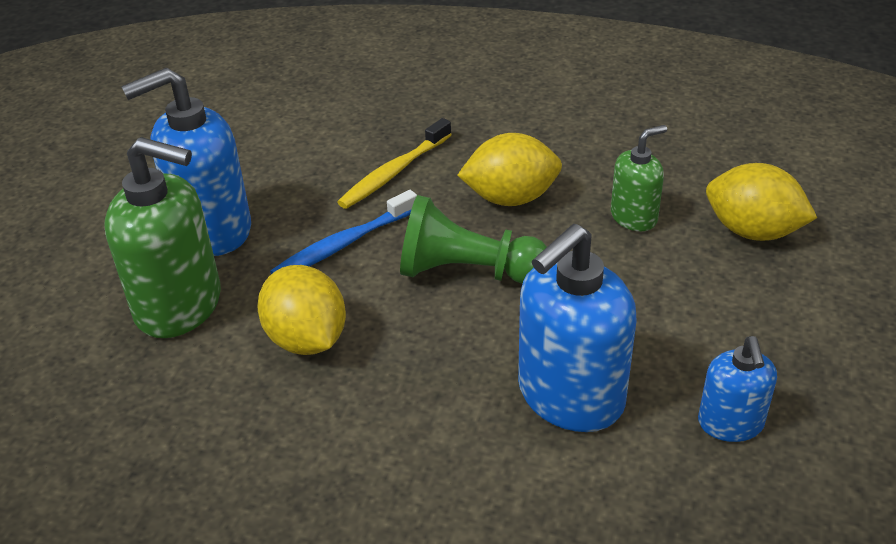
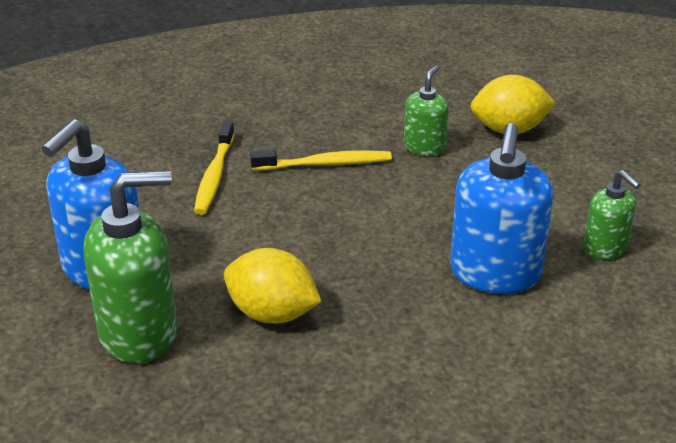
camera: 35 degrees left, 5 degrees down
(343, 244) = (229, 240): blue toothbrush -> none
(467, 272) = (344, 223): green pawn -> none
(510, 198) = (325, 164): yellow lemon -> yellow toothbrush
(730, 424) = (605, 248): blue soap dispenser -> green soap dispenser

